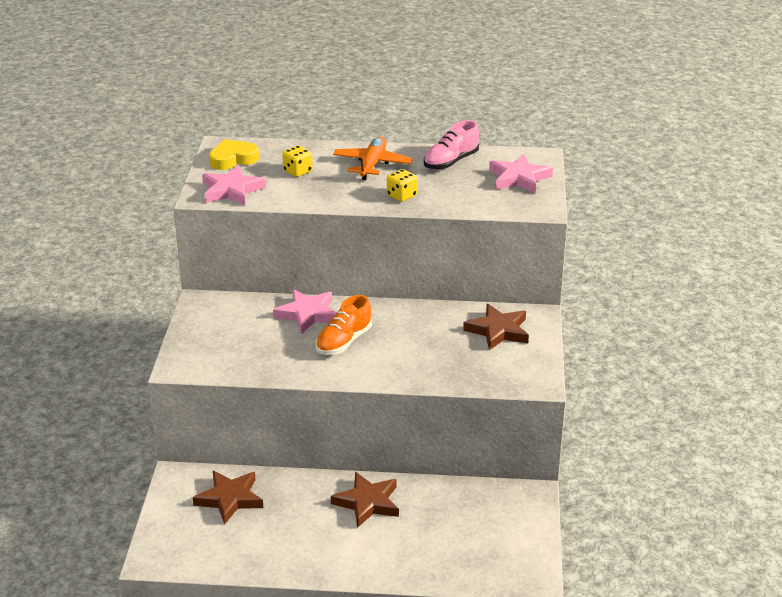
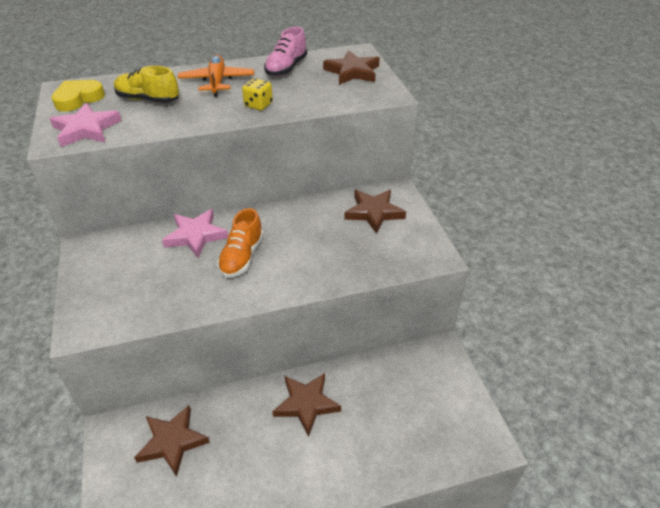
camera: 20 degrees left, 10 degrees up
(297, 171) = (148, 100): yellow dice -> yellow shoe
(519, 178) = (352, 72): pink star -> brown star

